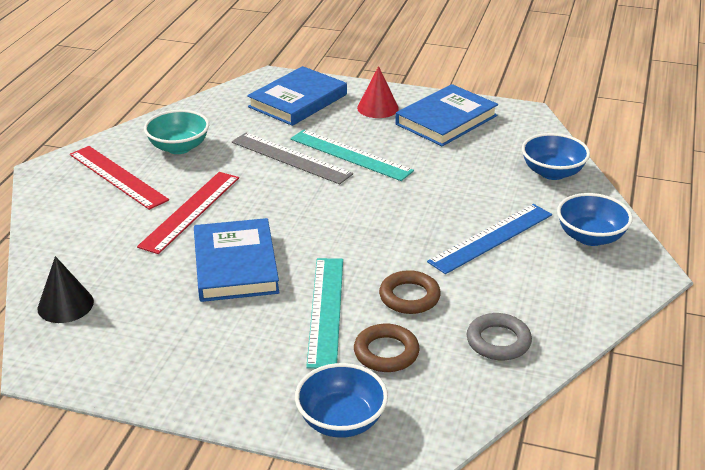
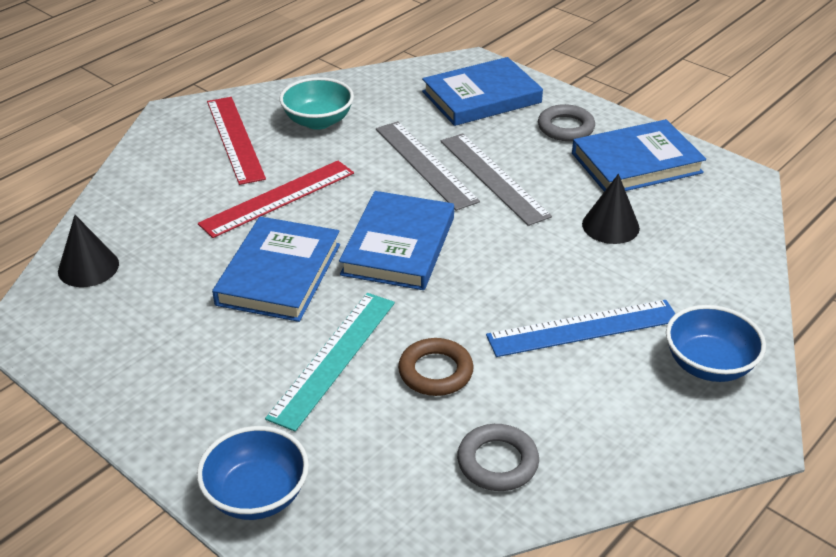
camera: 25 degrees right, 5 degrees up
(315, 220) = (398, 246): none -> blue book
(350, 155) = (493, 178): turquoise ruler -> grey ruler
(377, 108) = (565, 127): red cone -> grey ring
(386, 352) = (361, 431): brown ring -> none
(459, 166) = (610, 226): none -> black cone
(552, 172) = (721, 265): blue bowl -> none

